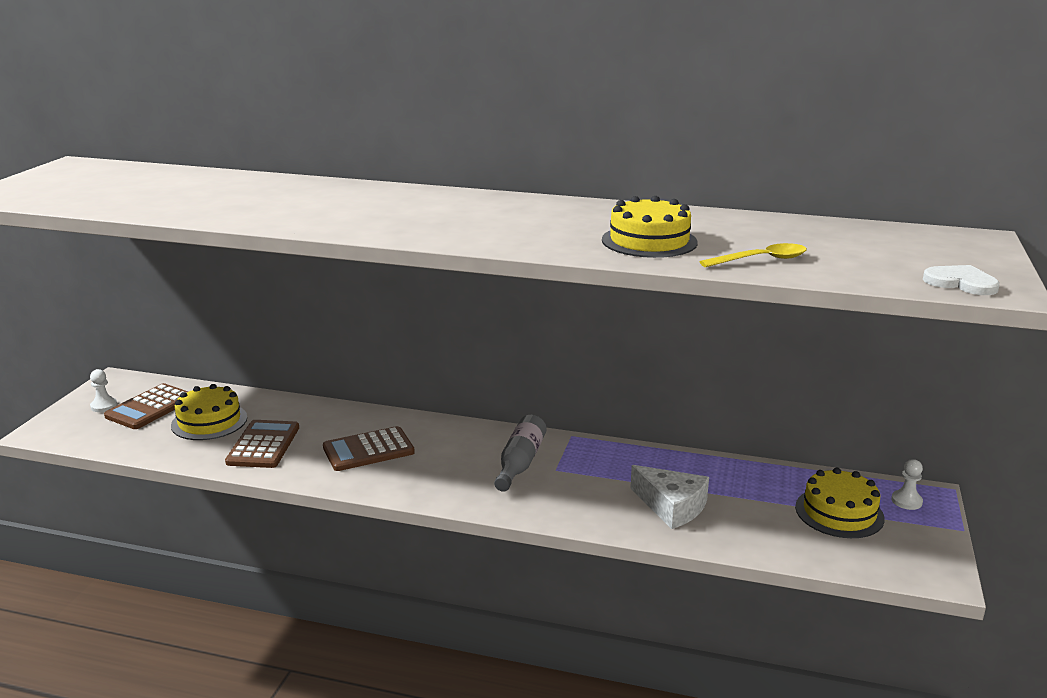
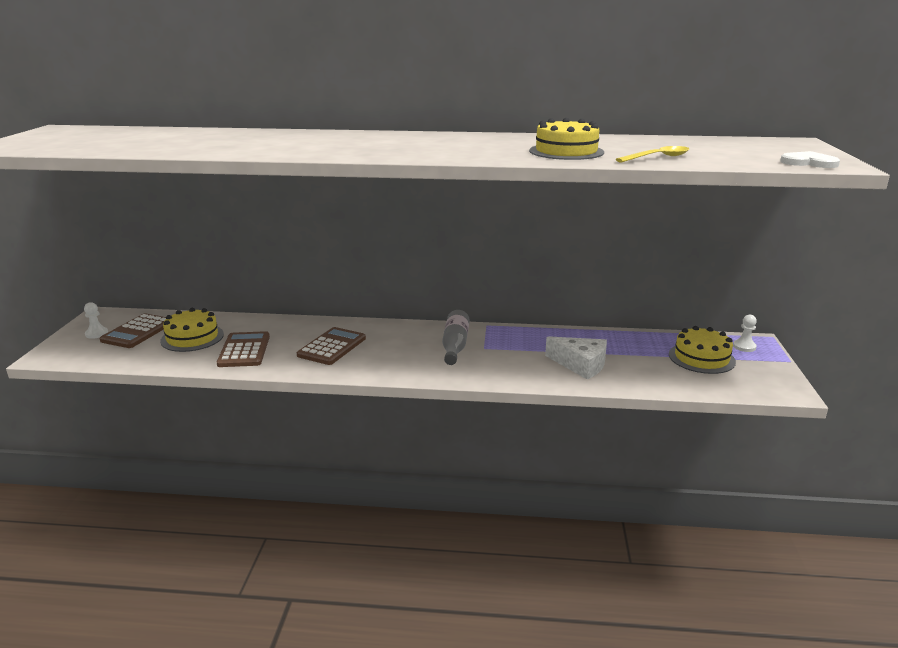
camera: 10 degrees left, 0 degrees up
(368, 450) = (332, 347): brown calculator -> brown calculator turned 150 degrees clockwise

